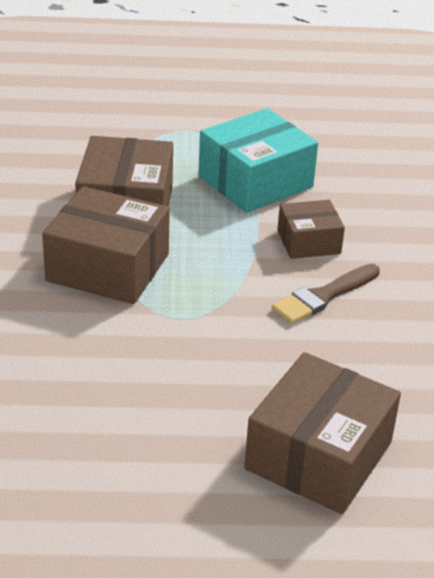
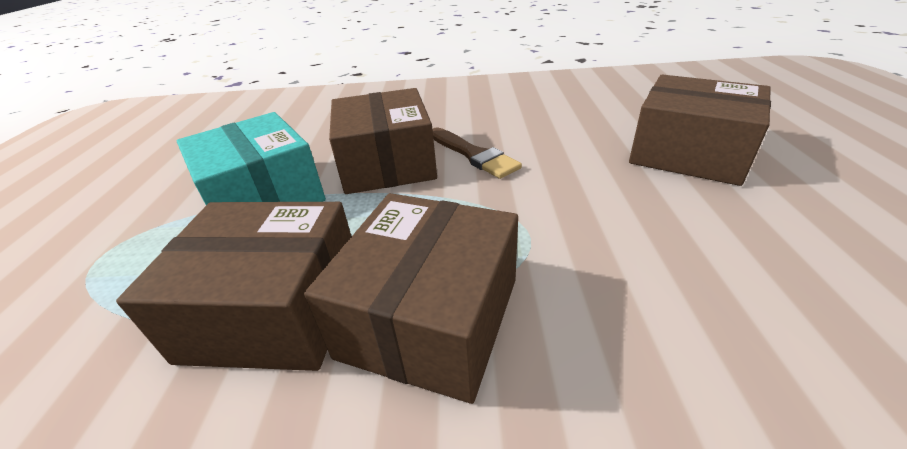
camera: 85 degrees left, 0 degrees up
(308, 242) = (387, 163): brown box -> brown box, size x1.74

